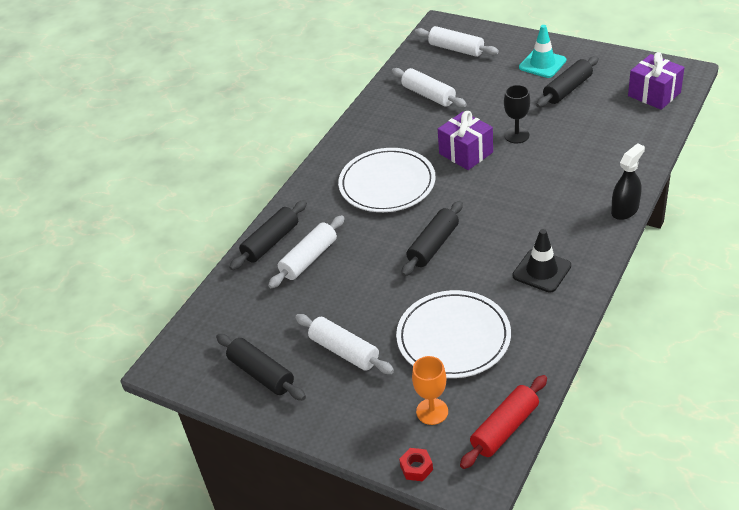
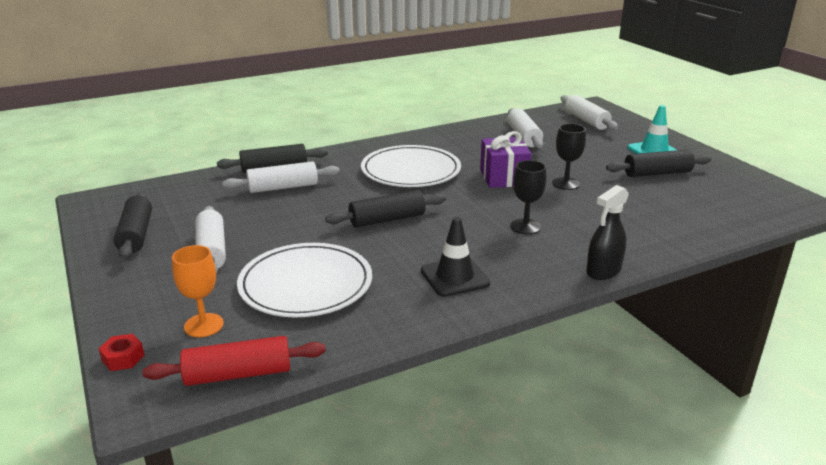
camera: 30 degrees right, 15 degrees down
(536, 197) = (525, 226): none -> black goblet
(625, 210) = (603, 271): black spray bottle -> black spray bottle turned 150 degrees clockwise
(654, 94) = (747, 206): purple gift -> none

